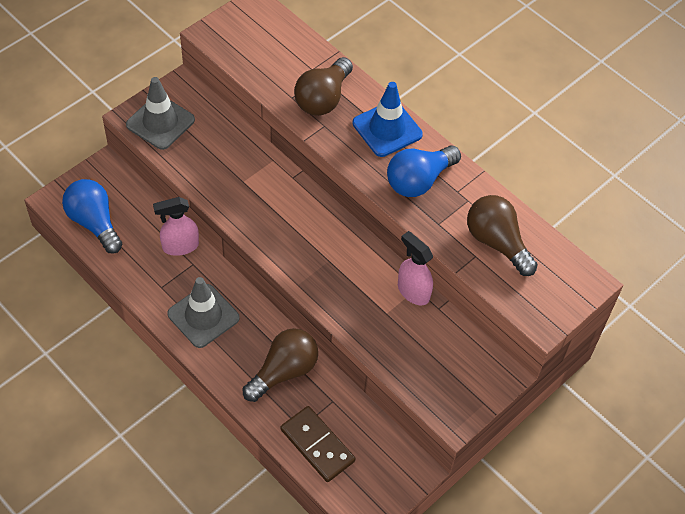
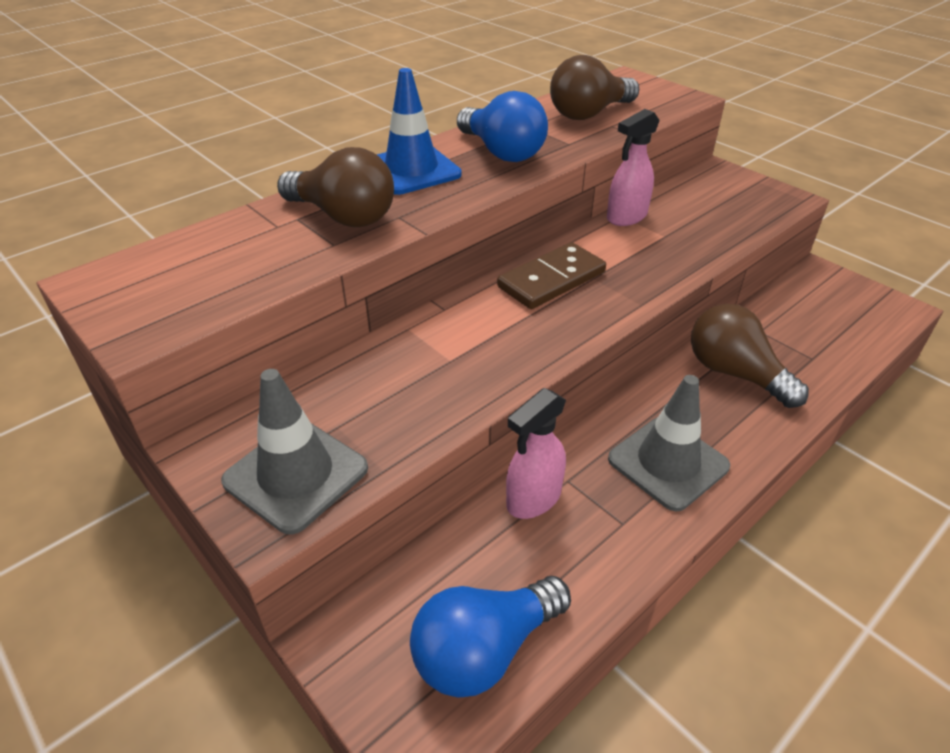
camera: 85 degrees left, 15 degrees down
(180, 246) = (533, 499): pink spray bottle -> pink spray bottle turned 60 degrees clockwise
(317, 445) = (830, 343): brown domino -> brown domino (551, 279)

